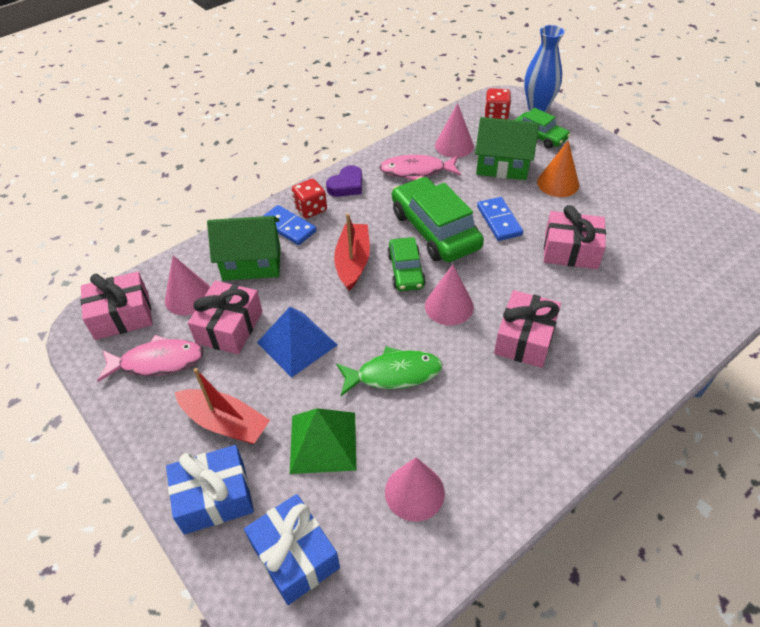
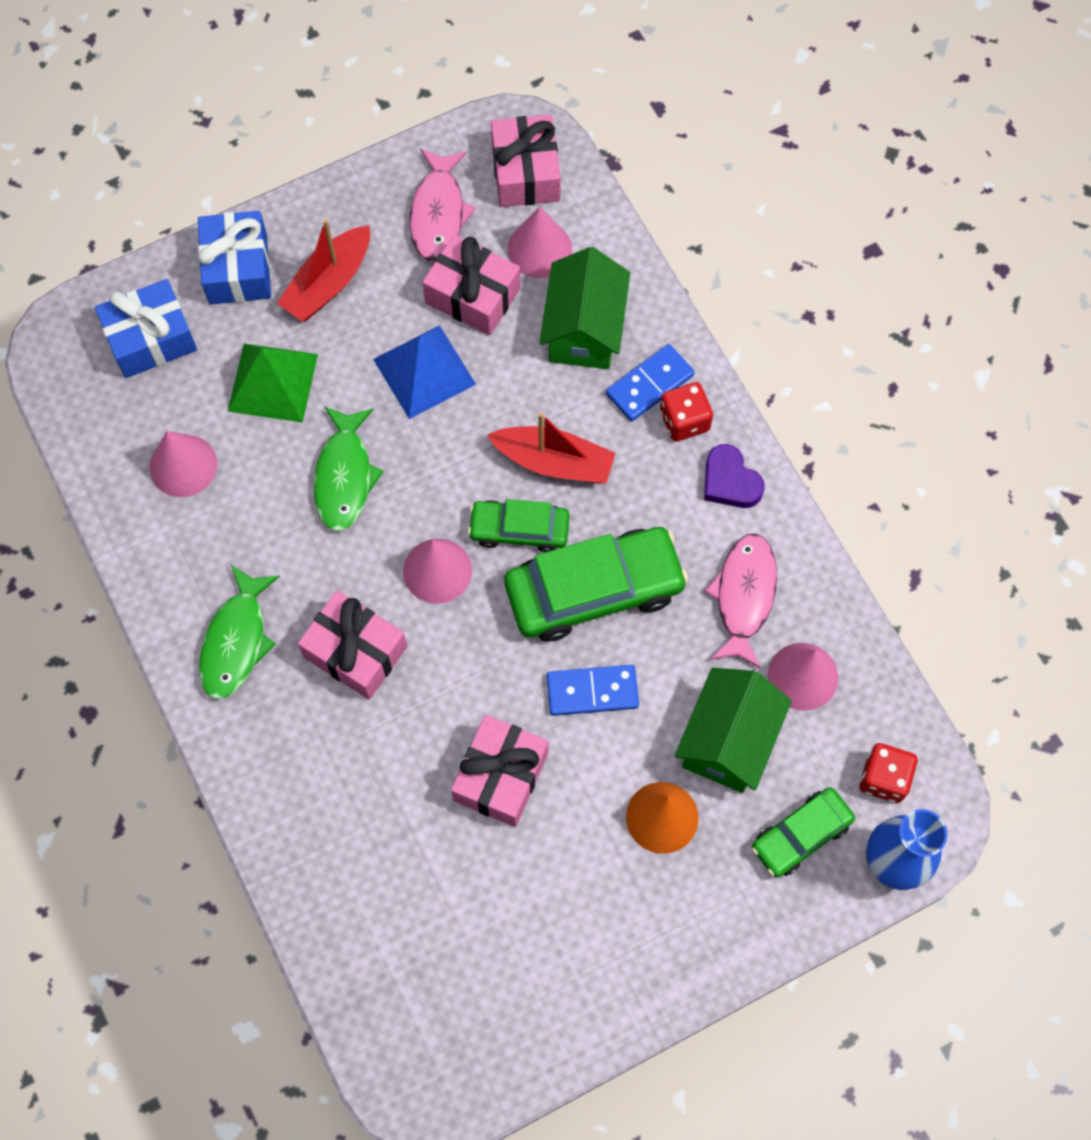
camera: 100 degrees right, 20 degrees up
(548, 413) = (236, 641): none -> green fish

